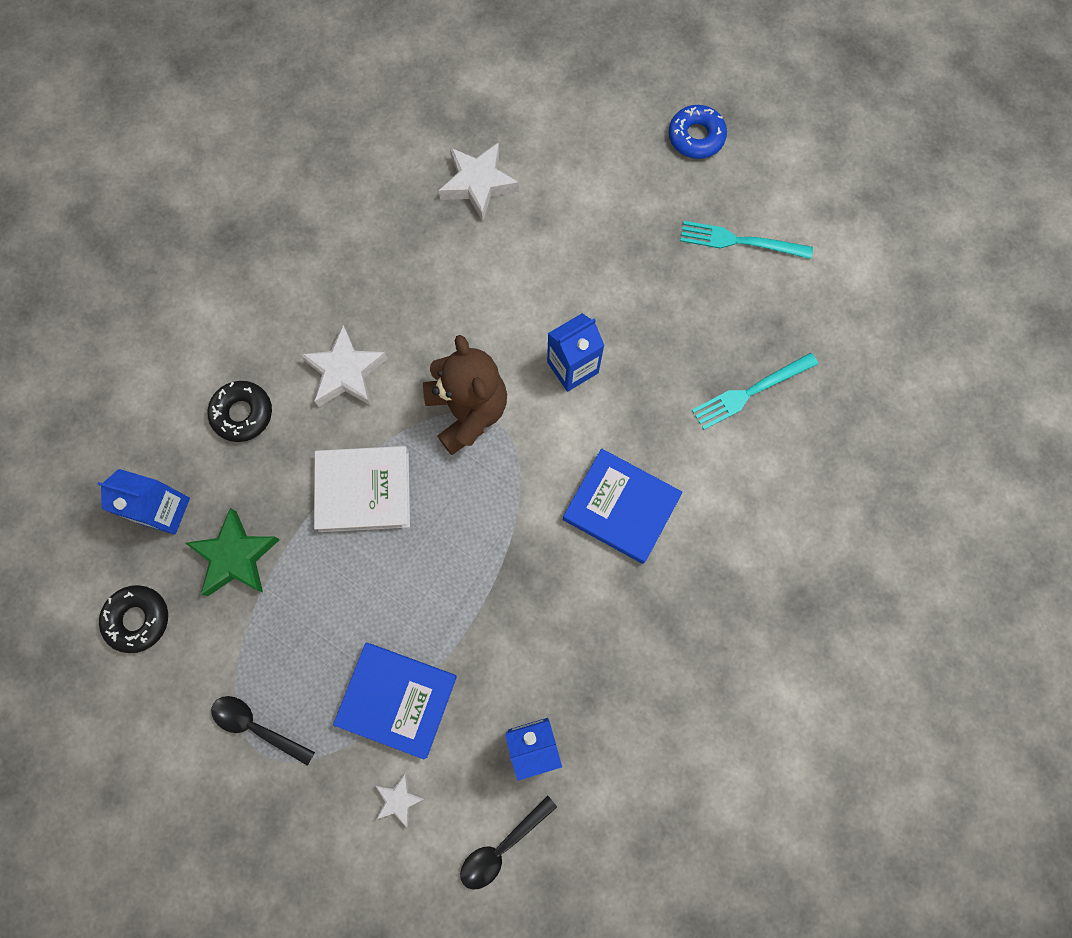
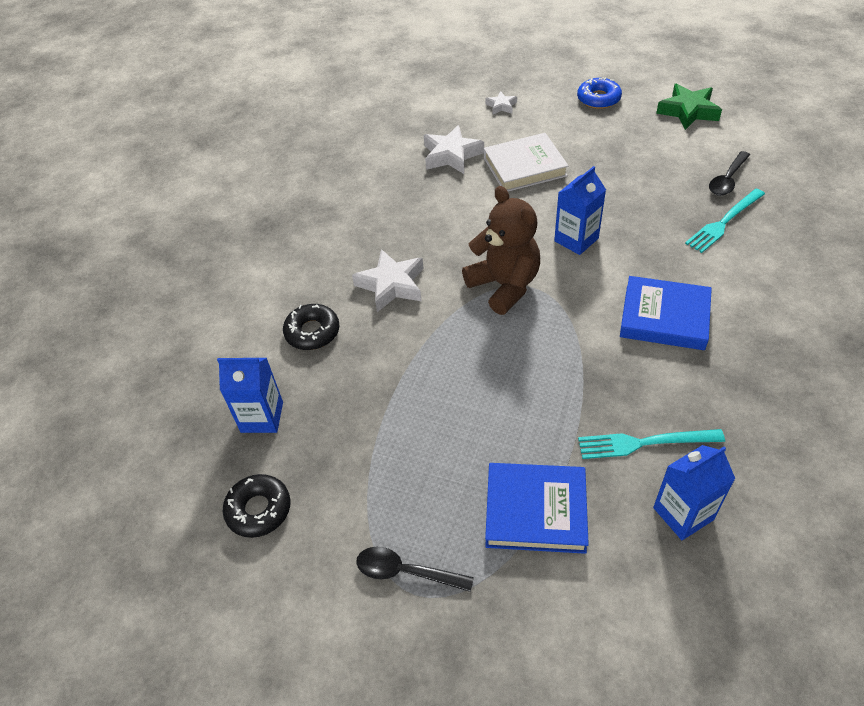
camera: 10 degrees left, 25 degrees down
(236, 556) = (339, 435): green star -> green star (688, 111)
(364, 490) = (438, 359): white book -> white book (524, 167)
(399, 799) = (575, 599): white star -> white star (501, 106)
(502, 846) = (699, 614): black spoon -> black spoon (727, 180)
(740, 241) = (663, 143): turquoise fork -> turquoise fork (644, 443)

